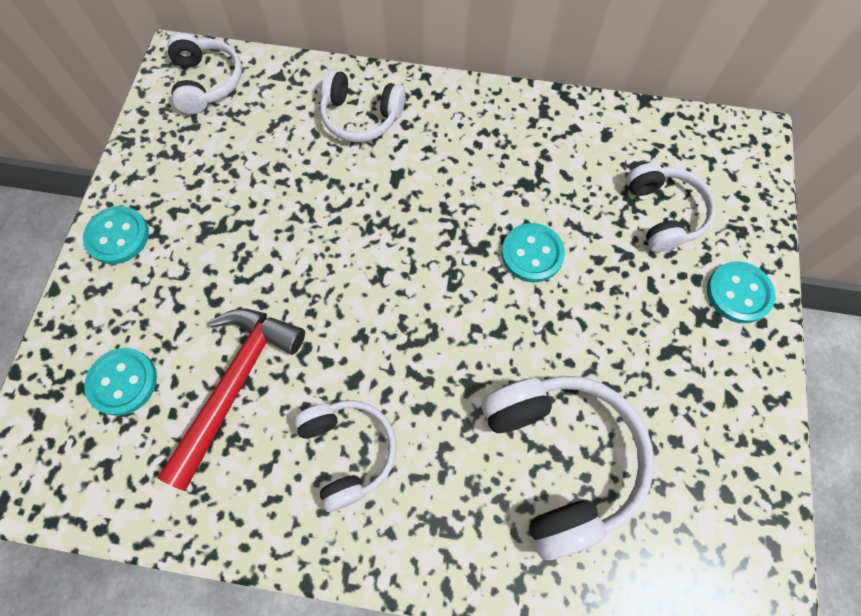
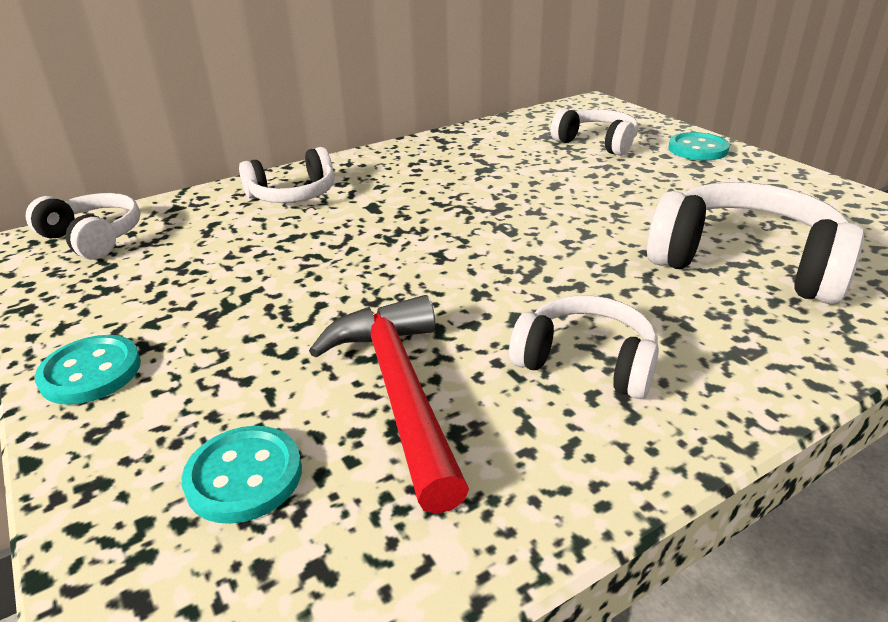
camera: 40 degrees left, 35 degrees down
(532, 254) = (544, 192): turquoise button -> none

